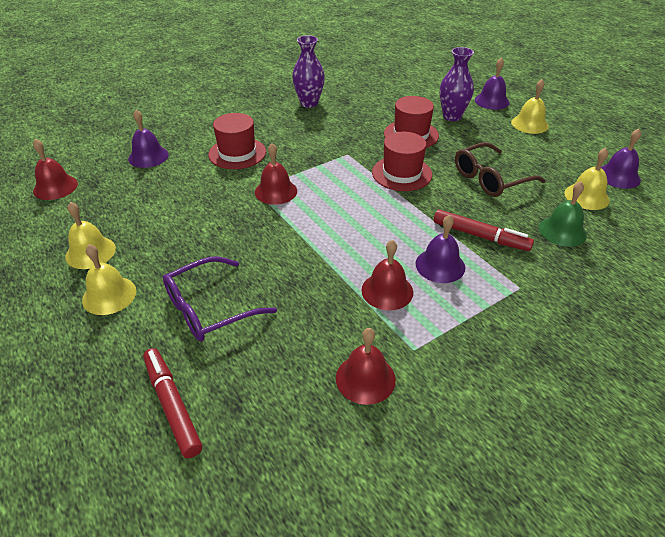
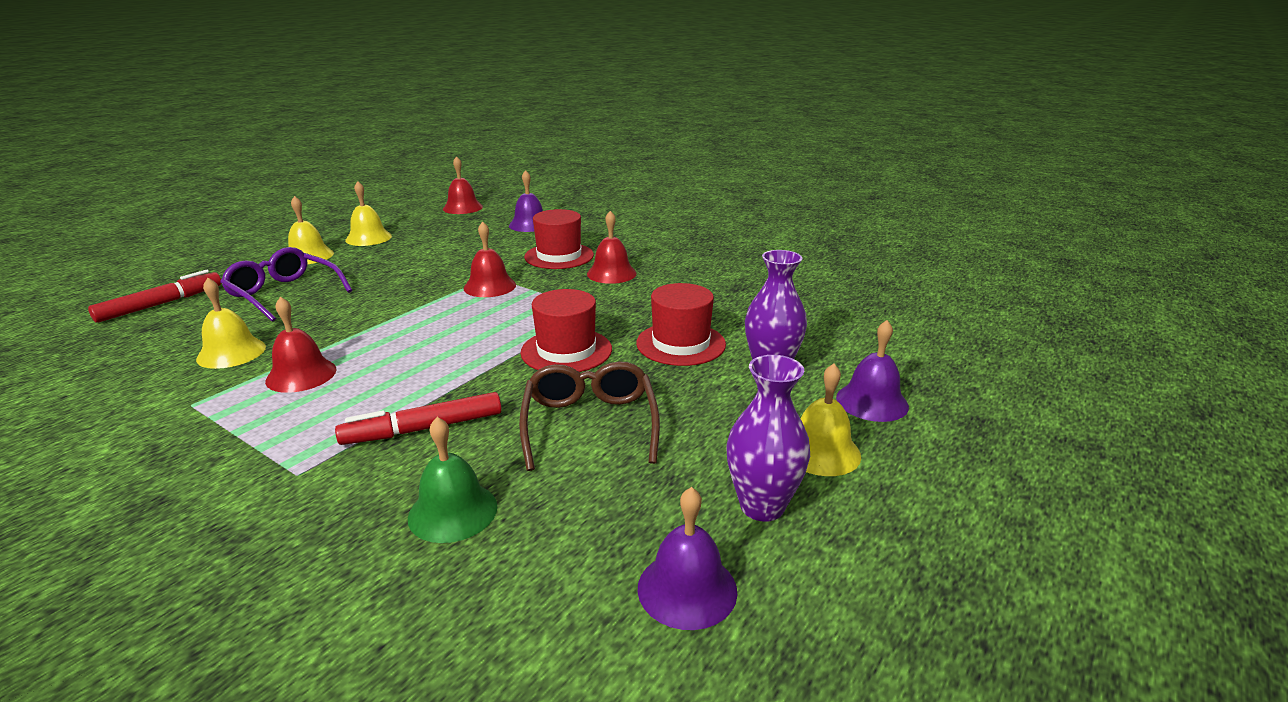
camera: 70 degrees right, 15 degrees down
(309, 103) = (708, 269): purple vase -> purple vase (762, 506)
(365, 378) = (155, 382): red bell -> red bell (611, 273)
(440, 265) = (351, 404): purple bell -> none
(480, 236) = (423, 429): red marker -> red marker turned 60 degrees clockwise
(490, 179) = (590, 424): brown glasses -> brown glasses turned 45 degrees clockwise
(586, 196) = (580, 539): yellow bell -> yellow bell (231, 352)

